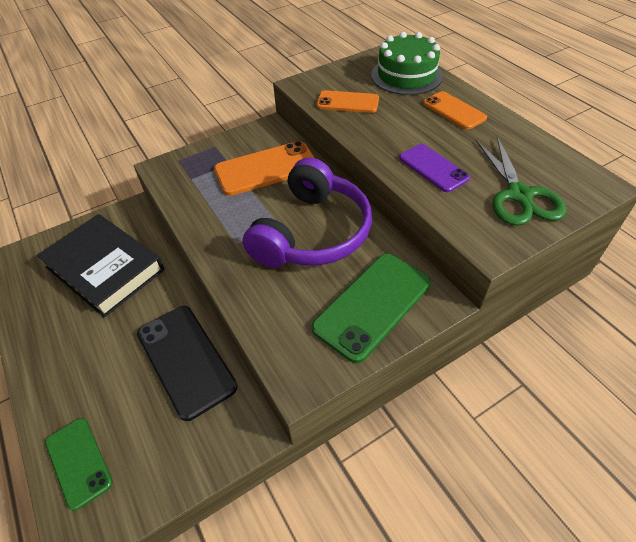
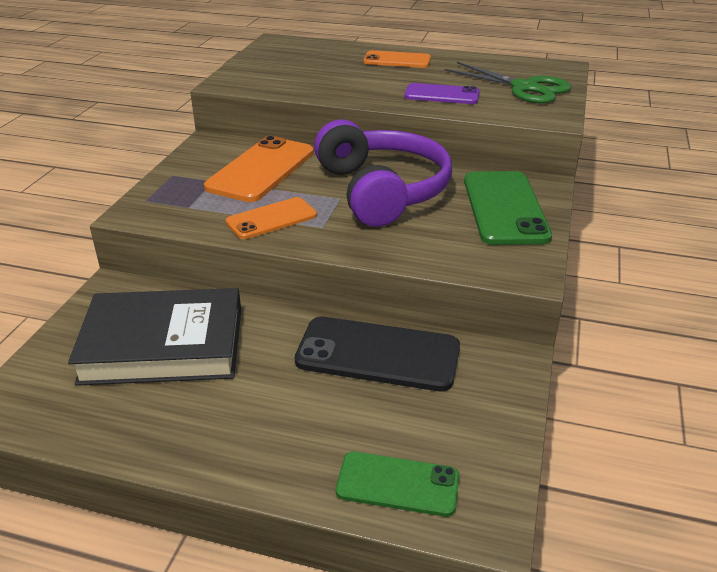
camera: 45 degrees left, 15 degrees down
(348, 102) = (296, 81): orange phone -> orange phone (271, 219)
(406, 75) = (318, 51): green cake -> none

